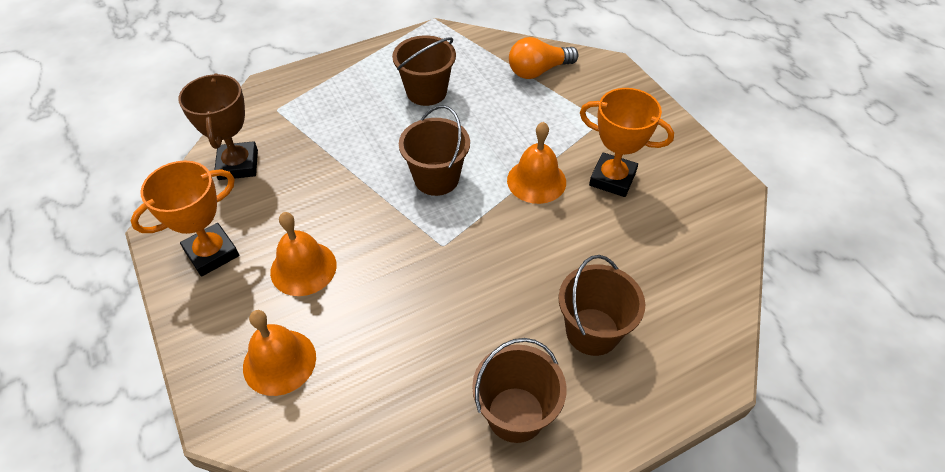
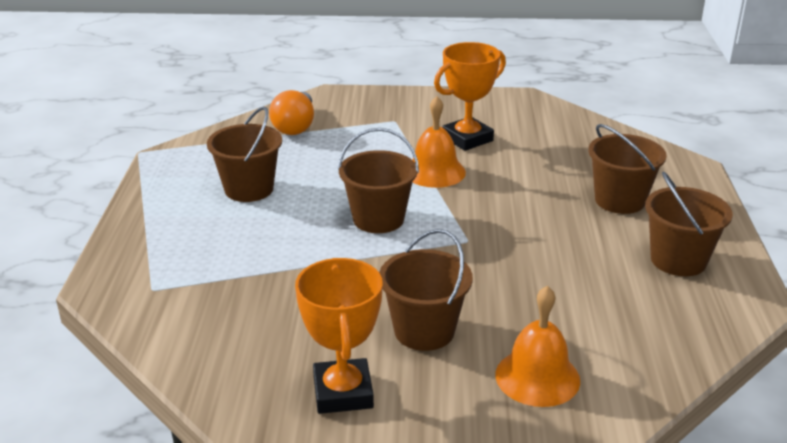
camera: 60 degrees left, 20 degrees down
(238, 165) = (216, 340): brown trophy -> none
(303, 268) = (424, 331): orange bell -> brown bucket

